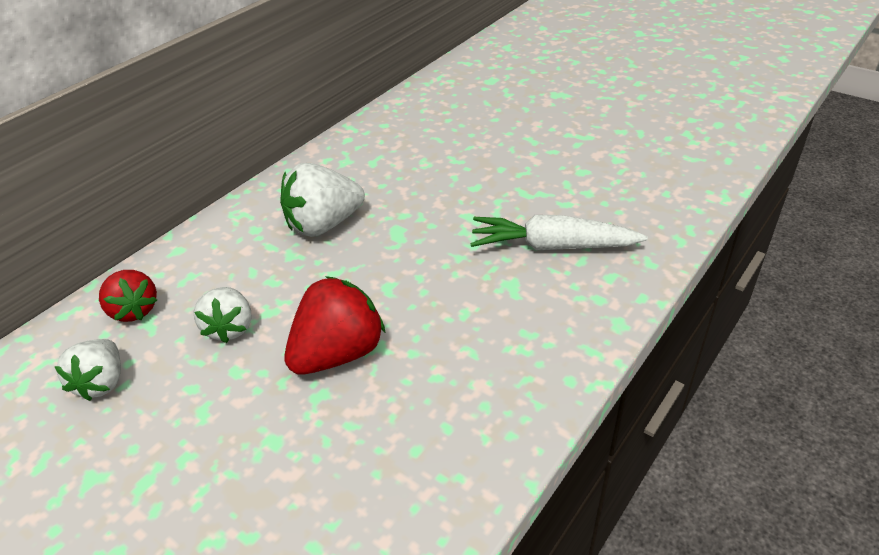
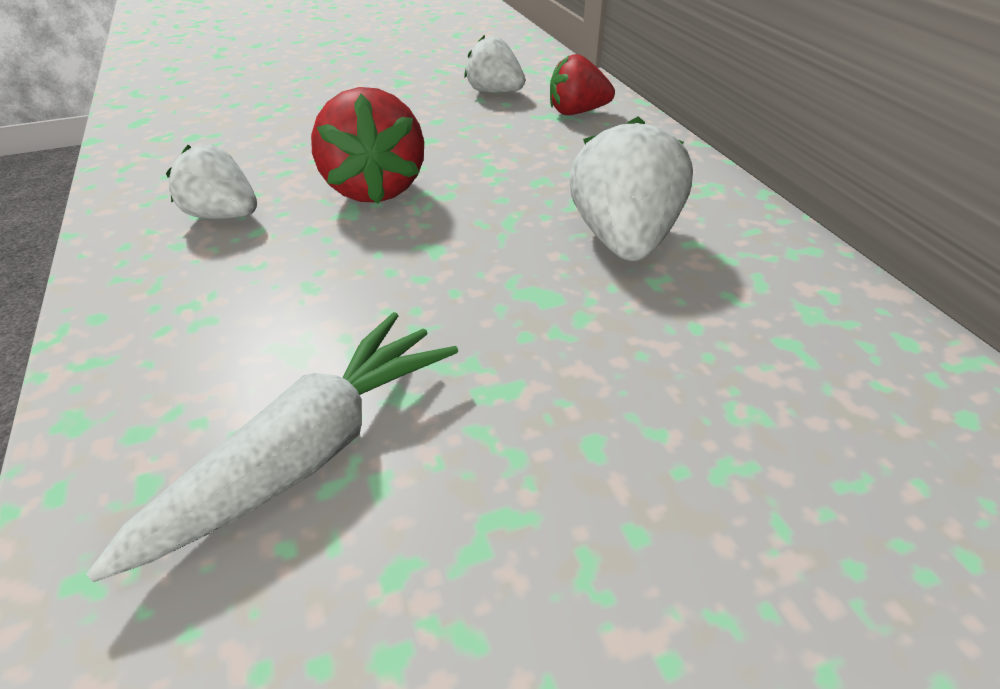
camera: 120 degrees right, 0 degrees up
(230, 328) = (491, 146): white strawberry -> white strawberry (223, 215)

